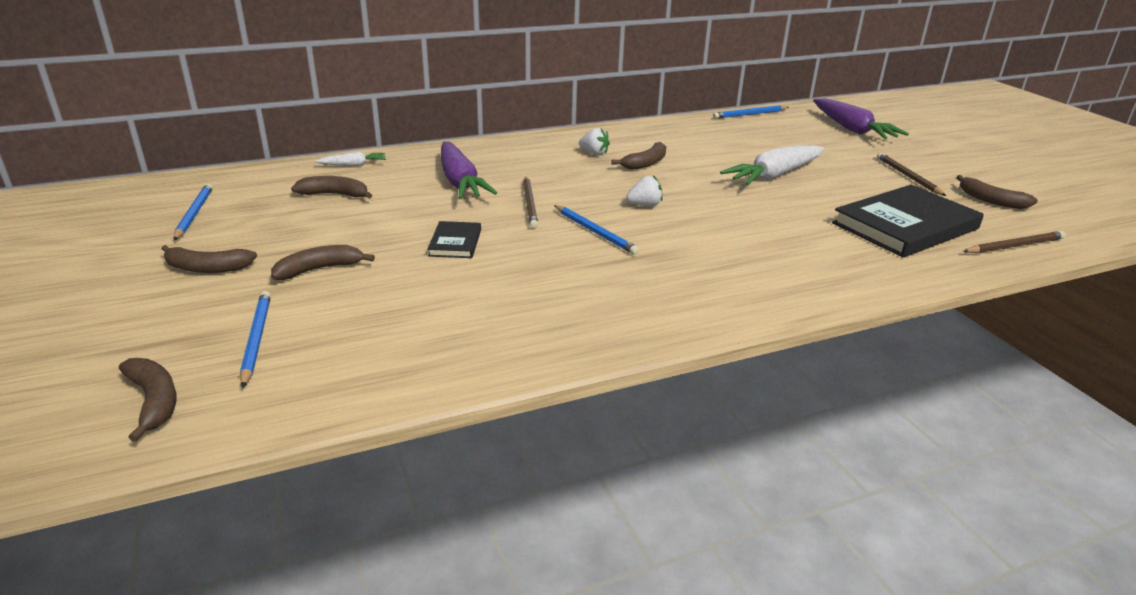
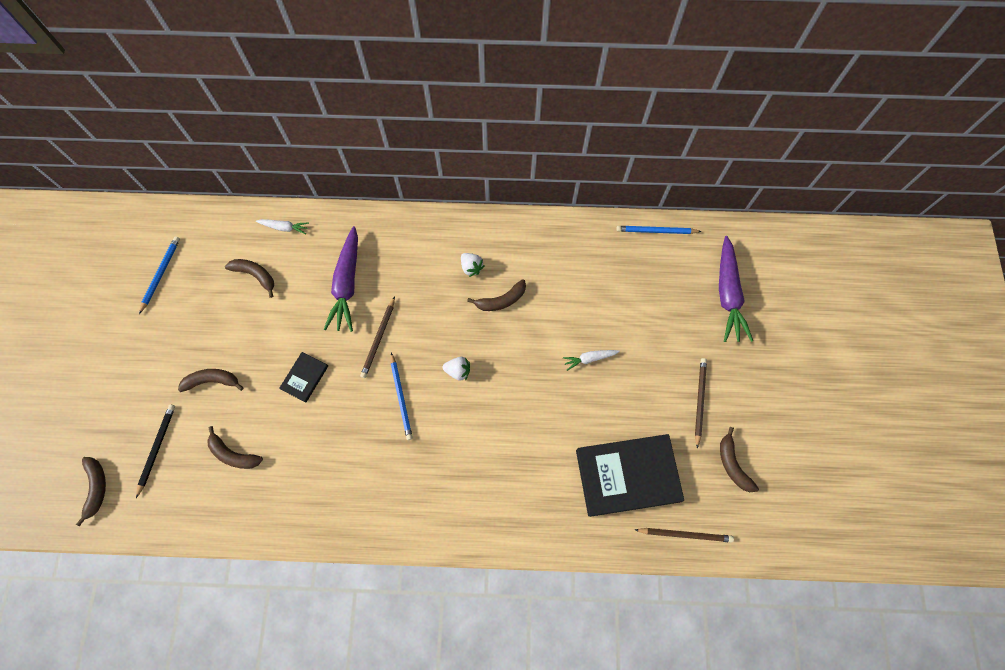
camera: 25 degrees right, 40 degrees up
(207, 268) = (151, 354): brown banana -> brown banana (233, 454)
(256, 339) = (157, 448): blue pencil -> black pencil
(774, 175) = (589, 358): white carrot -> white carrot, size x0.49

